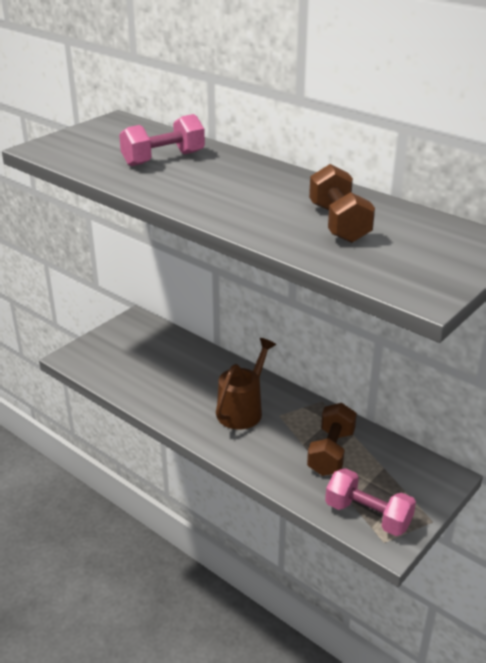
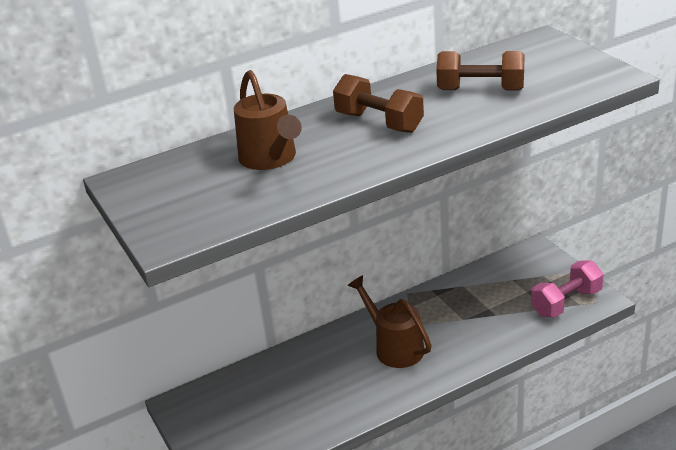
camera: 65 degrees left, 0 degrees up
(163, 159) = (271, 159): pink dumbbell -> brown watering can
(331, 452) = (481, 304): brown dumbbell -> brown dumbbell (379, 122)

